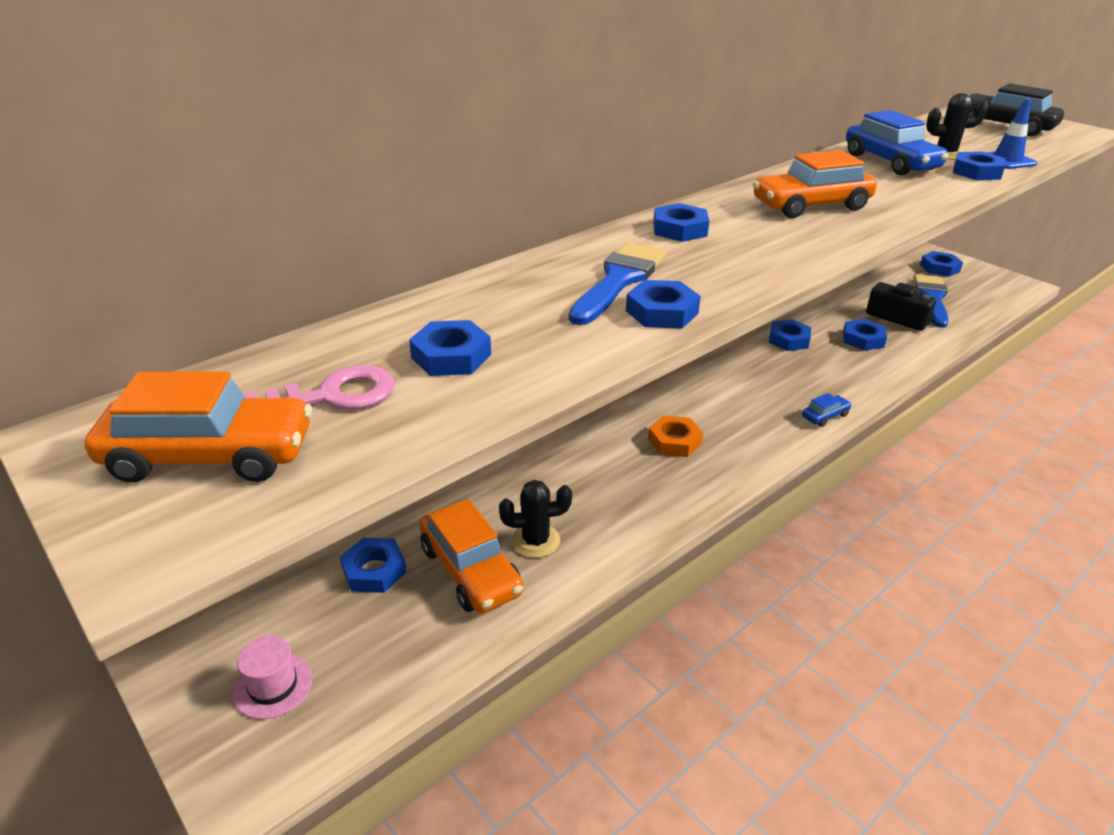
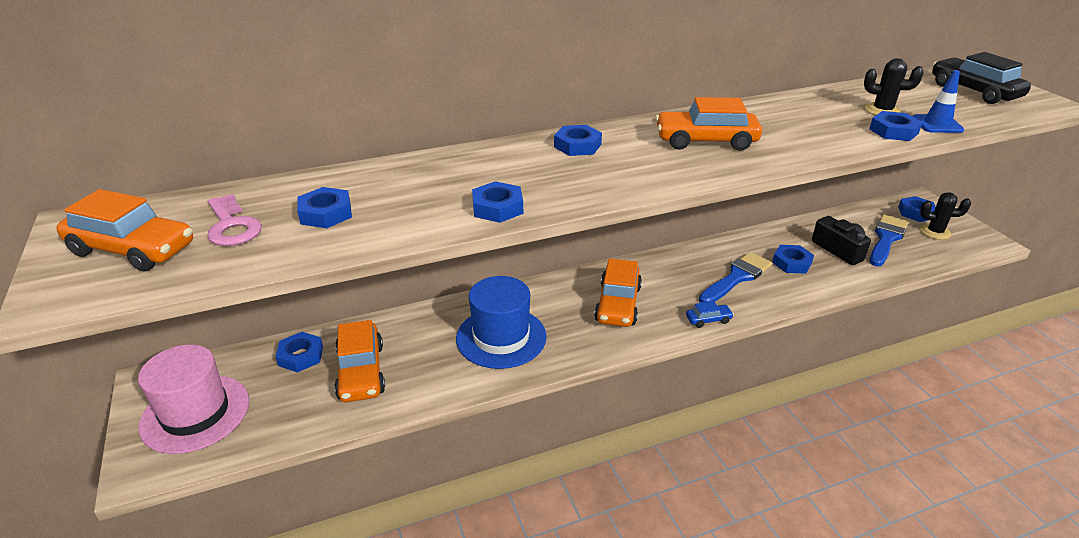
camera: 20 degrees right, 0 degrees up
(273, 686) = (195, 413): pink hat -> pink hat, size x1.98
(333, 396) = (232, 226): pink key -> pink key turned 60 degrees clockwise
(535, 541) = (418, 362): black cactus -> black cactus (935, 232)
(615, 487) = (501, 337): none -> blue hat
(619, 280) = (491, 178): blue brush -> blue brush (737, 277)
(674, 441) = (570, 313): orange nut -> none
(719, 419) = (618, 304): none -> orange car
(788, 340) = (724, 251): blue nut -> none
(890, 162) = (820, 112): blue car -> none

